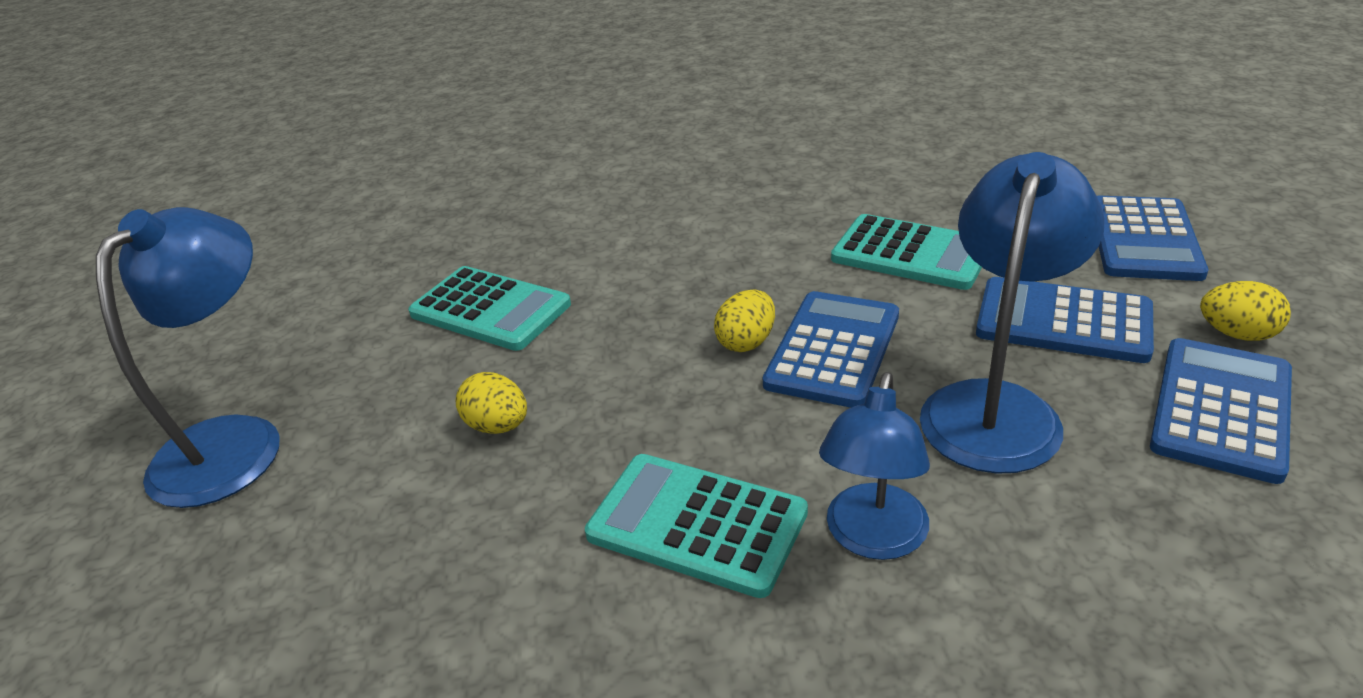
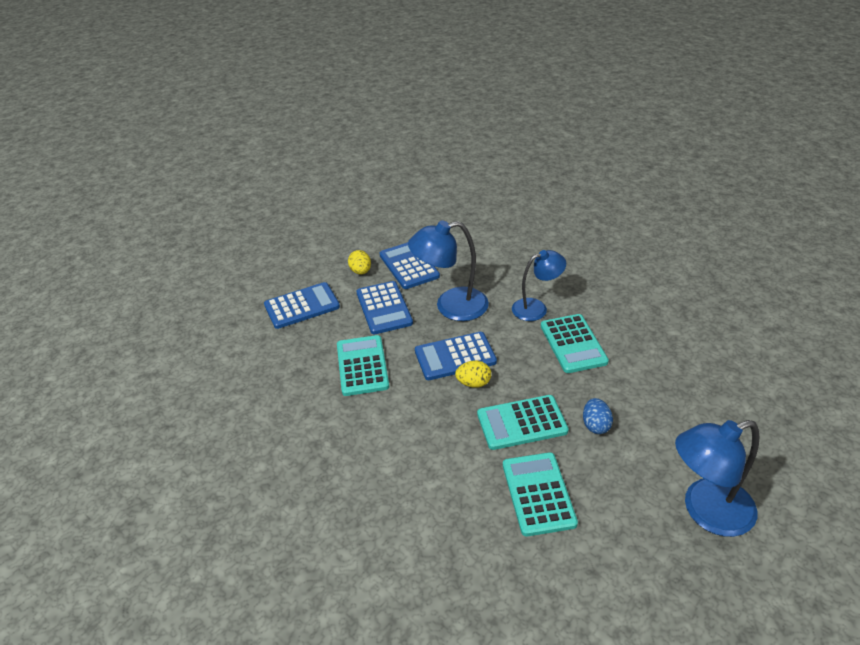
camera: 130 degrees left, 5 degrees up
(498, 426) = (595, 425): yellow egg -> blue egg
(608, 352) = (522, 423): none -> turquoise calculator
(1221, 409) = (409, 266): blue calculator -> blue calculator turned 75 degrees clockwise

